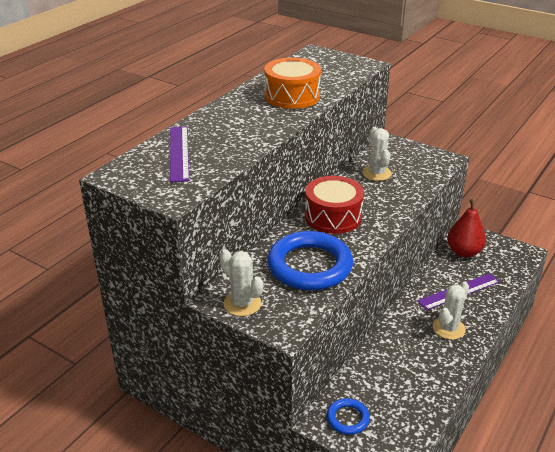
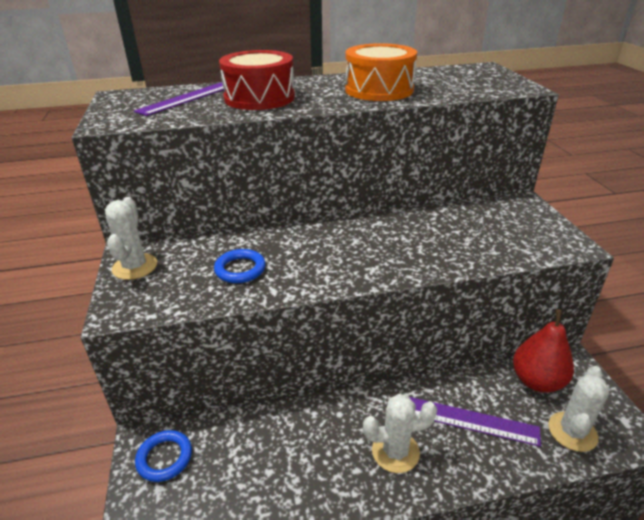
camera: 45 degrees right, 0 degrees up
(309, 266) = (240, 269): blue ring -> blue ring, size x0.48
(333, 216) = (340, 239): red drum -> red drum (259, 98)
(376, 173) = (456, 223): white cactus -> white cactus (572, 431)

